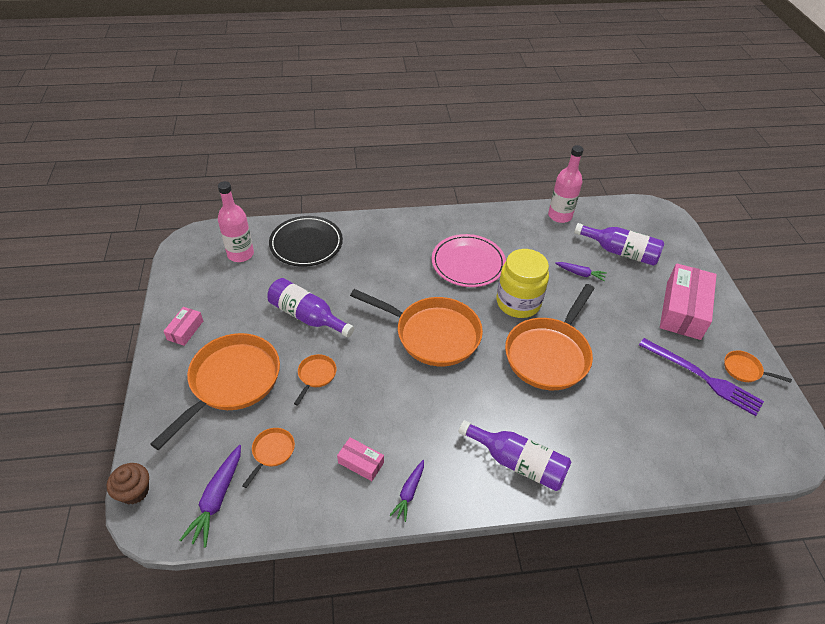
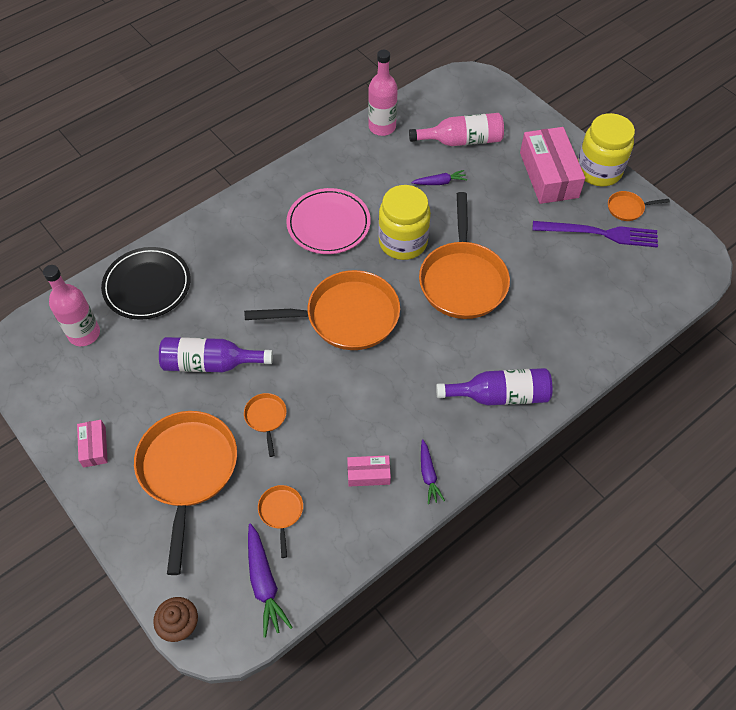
camera: 30 degrees left, 10 degrees up
(620, 252) = (461, 141): purple bottle -> pink bottle
(734, 327) = (598, 171): none -> yellow jar

